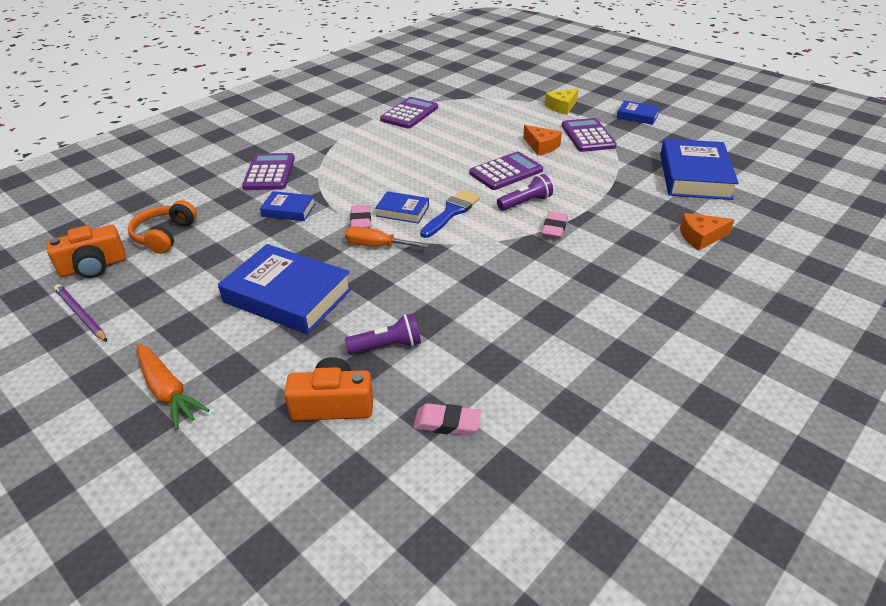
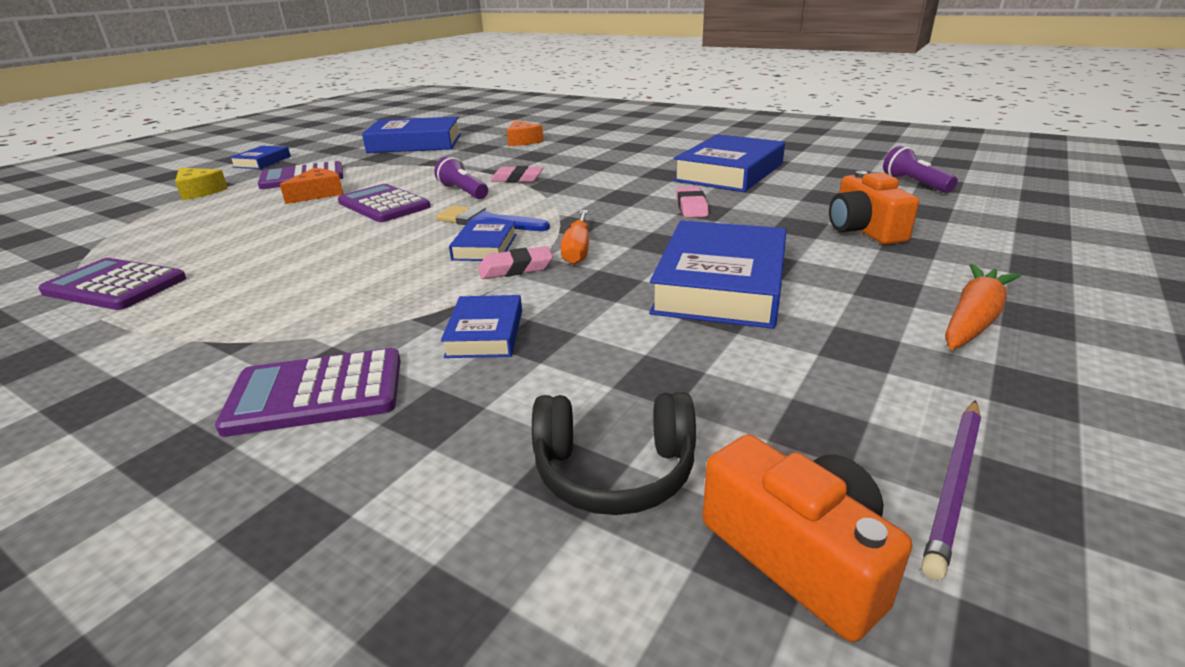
camera: 100 degrees left, 10 degrees down
(164, 235) = (614, 470): orange headphones -> black headphones
(387, 346) = (760, 220): purple flashlight -> purple flashlight (915, 184)
(447, 423) = (827, 191): pink eraser -> pink eraser (691, 207)
(539, 365) = (729, 172): none -> blue book

